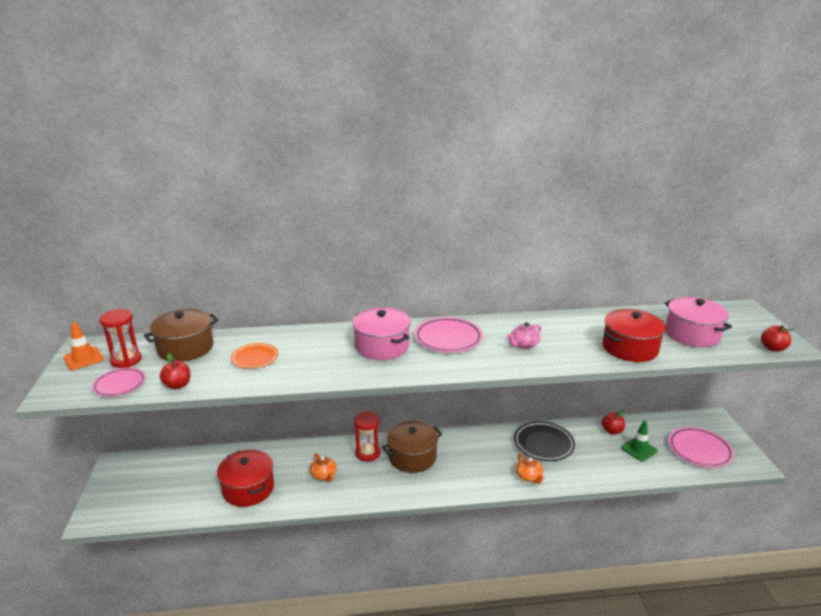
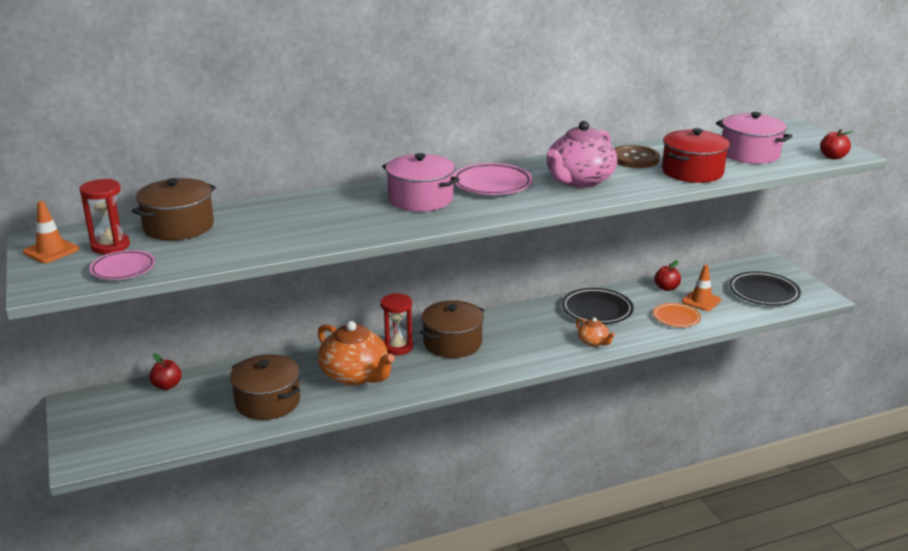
camera: 15 degrees left, 0 degrees up
(177, 385) = (198, 261): red apple -> red apple (167, 386)
(248, 489) = (268, 402): red pot -> brown pot
(255, 358) = (275, 226): orange plate -> orange plate (676, 318)
(324, 475) = (355, 375): orange teapot -> orange teapot, size x2.10
(523, 345) = (579, 181): pink teapot -> pink teapot, size x2.10
(583, 327) = (634, 159): none -> brown button
(639, 449) = (701, 301): green traffic cone -> orange traffic cone
(699, 450) = (763, 292): pink plate -> black plate

